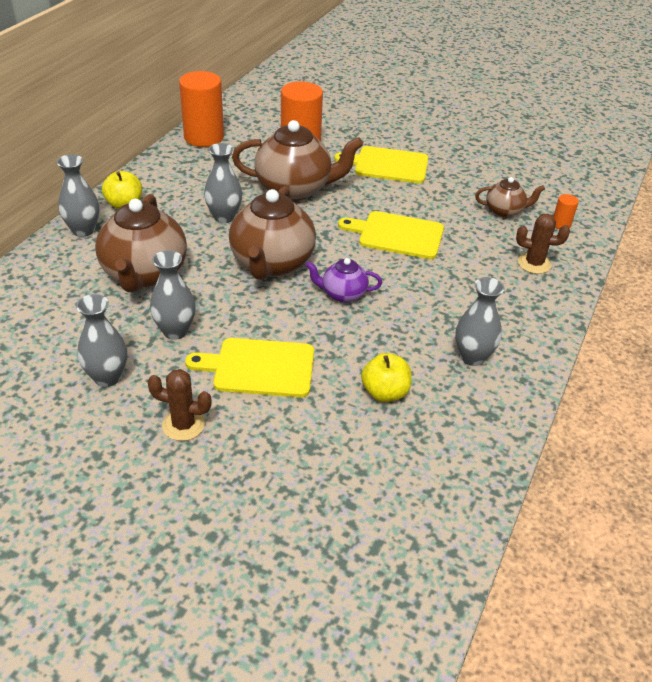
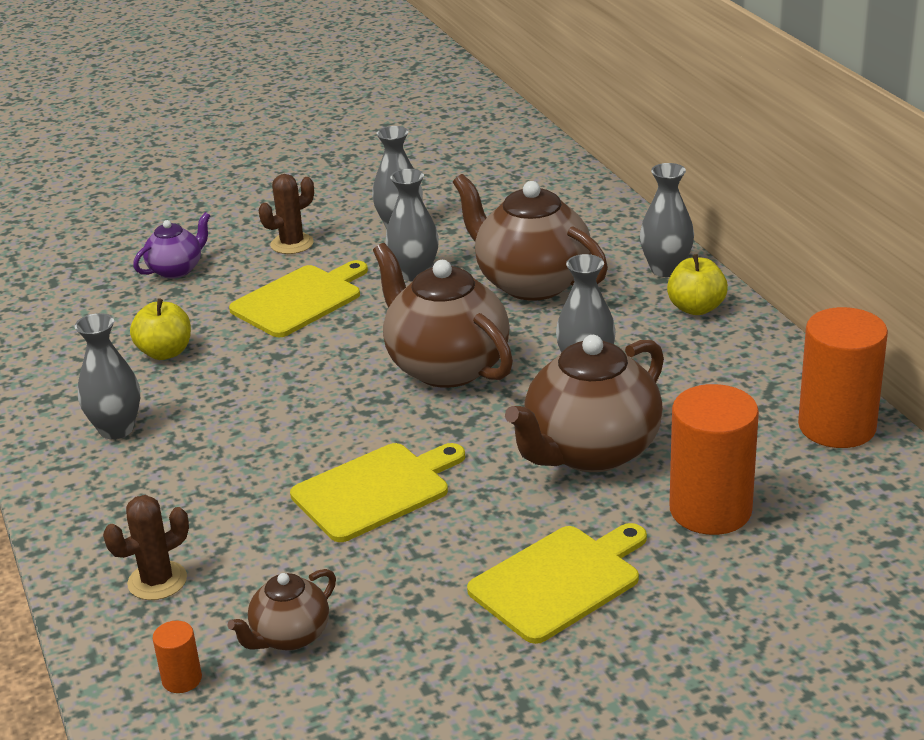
camera: 135 degrees right, 10 degrees down
(343, 294) = (327, 391): purple teapot -> purple teapot (176, 269)

